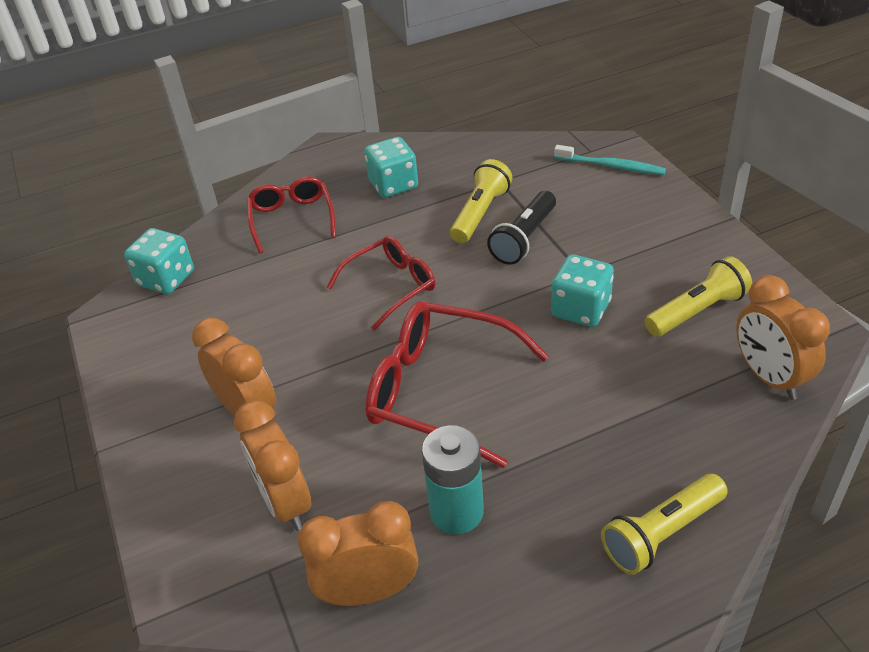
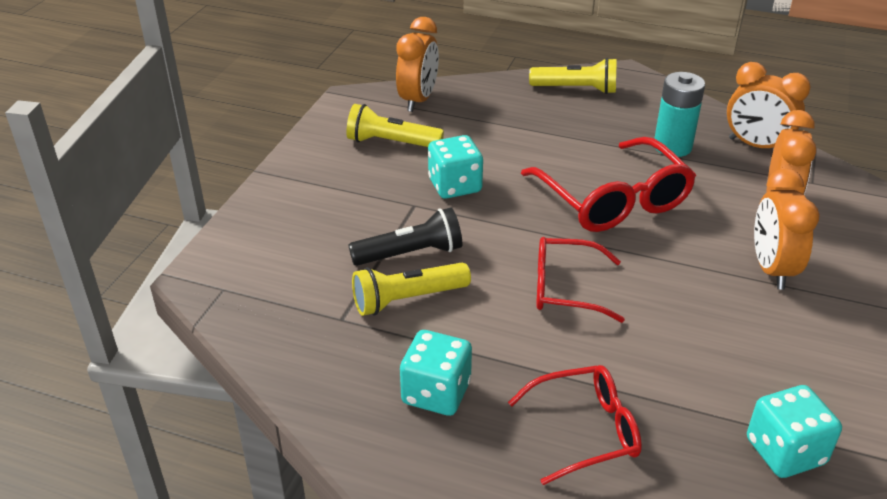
camera: 140 degrees left, 5 degrees down
(292, 219) = (585, 430): red glasses -> red glasses turned 135 degrees counterclockwise
(611, 166) = (240, 262): turquoise toothbrush -> none

